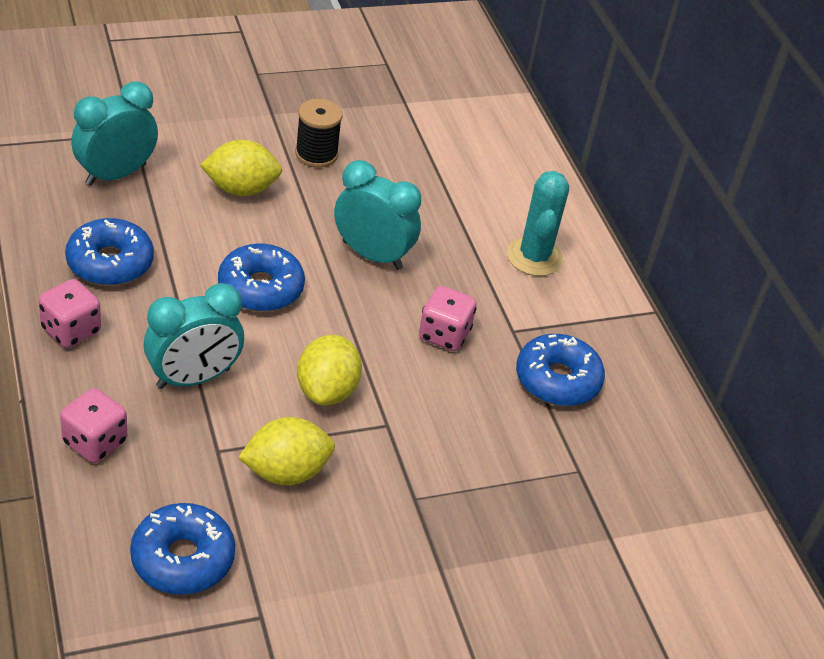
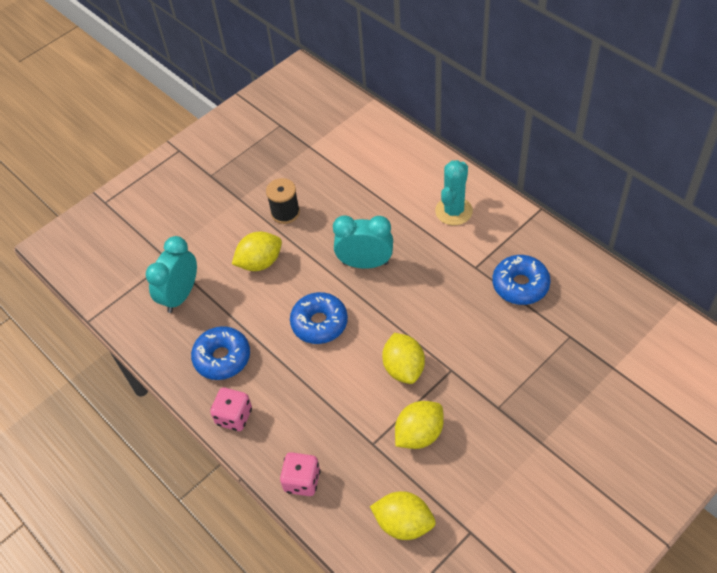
camera: 15 degrees left, 10 degrees up
(182, 558) = (403, 523): blue donut -> yellow lemon
(193, 378) = (325, 405): turquoise clock -> none
(444, 335) = (441, 292): pink dice -> none
(534, 257) = (453, 211): turquoise cactus -> turquoise cactus turned 45 degrees clockwise

